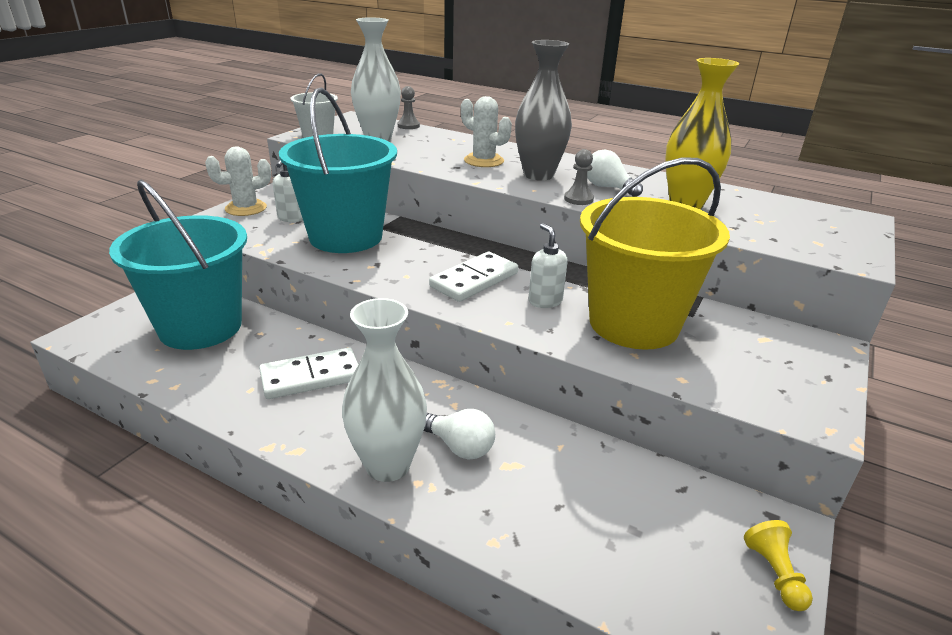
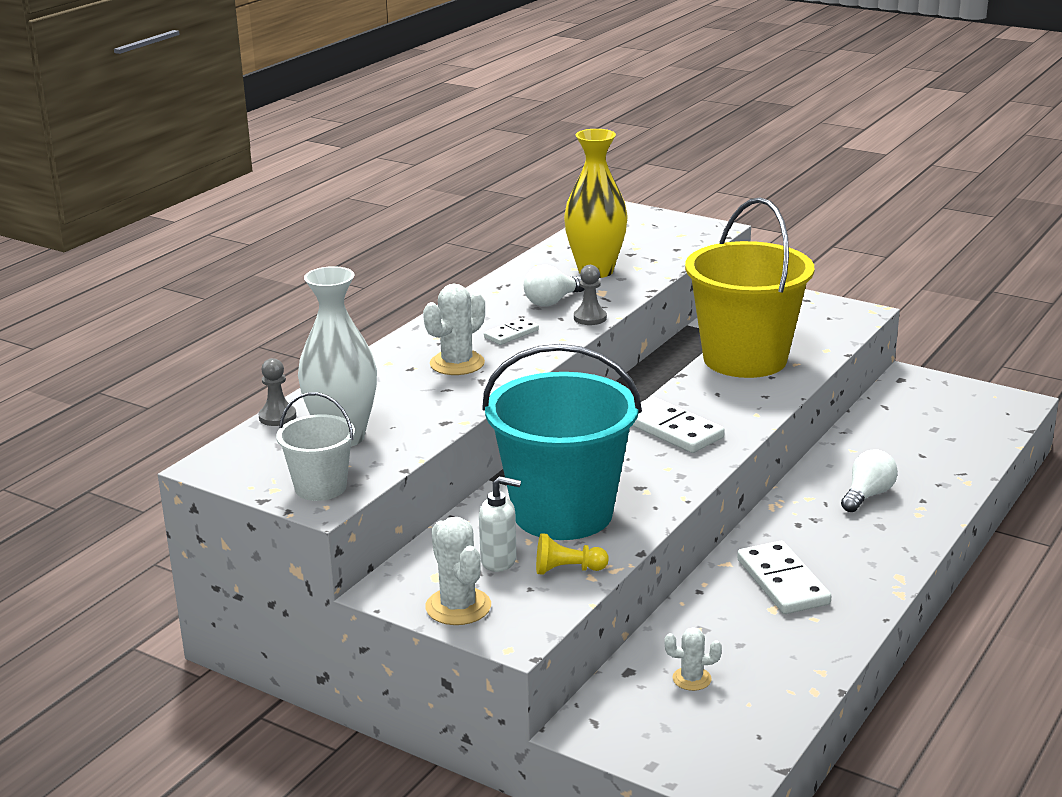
camera: 85 degrees left, 5 degrees down
(200, 327) = (691, 679): turquoise bucket -> white cactus
(388, 465) = (903, 529): white vase -> none
(538, 175) = (511, 334): grey vase -> white domino
(545, 301) = (711, 395): white soap dispenser -> none
(775, 574) = (953, 387): yellow pawn -> yellow pawn (567, 570)

